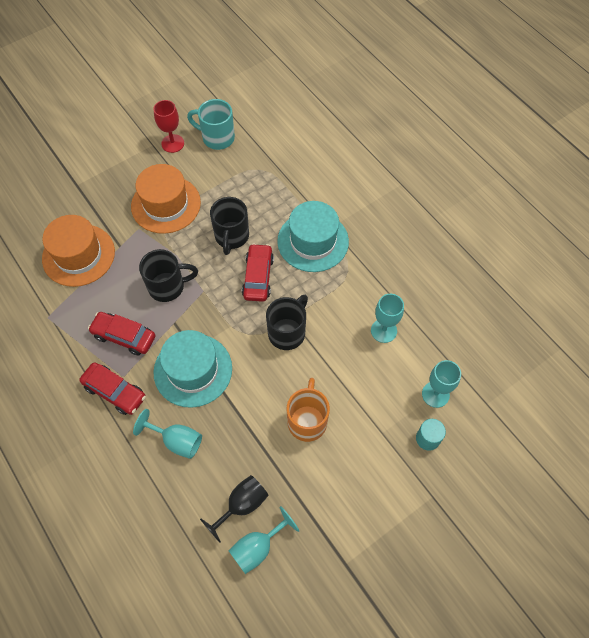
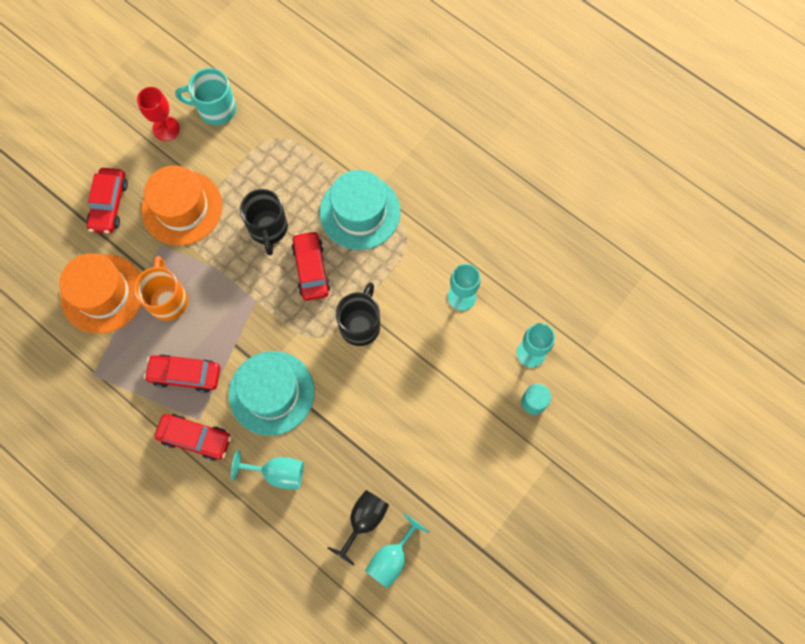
camera: 15 degrees left, 10 degrees up
(108, 189) = (109, 204): none -> red car
(168, 286) = (215, 305): black mug -> none
(307, 421) = (407, 416): orange mug -> orange mug (168, 300)

